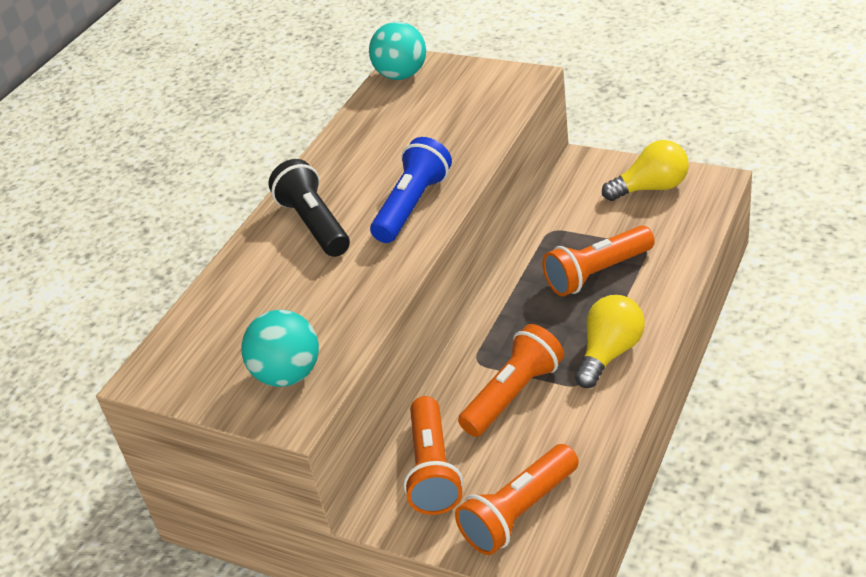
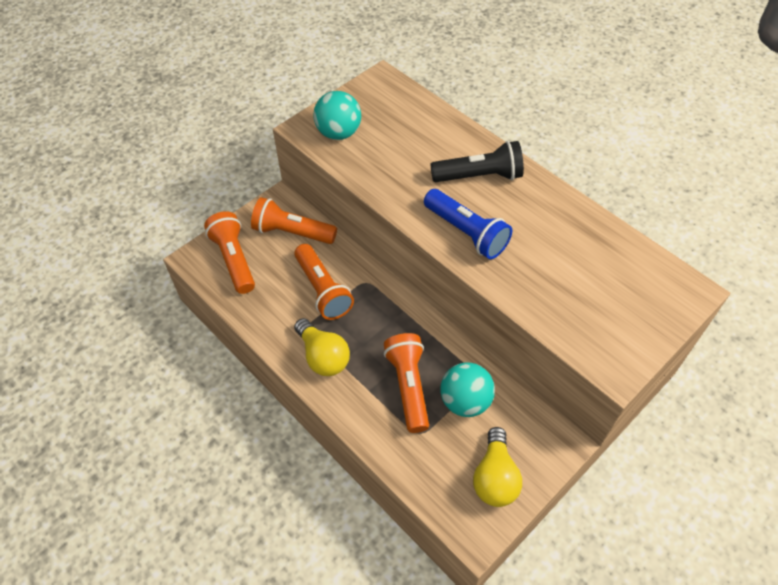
camera: 105 degrees right, 15 degrees up
(401, 75) = (669, 282): turquoise ball -> turquoise ball (465, 401)

